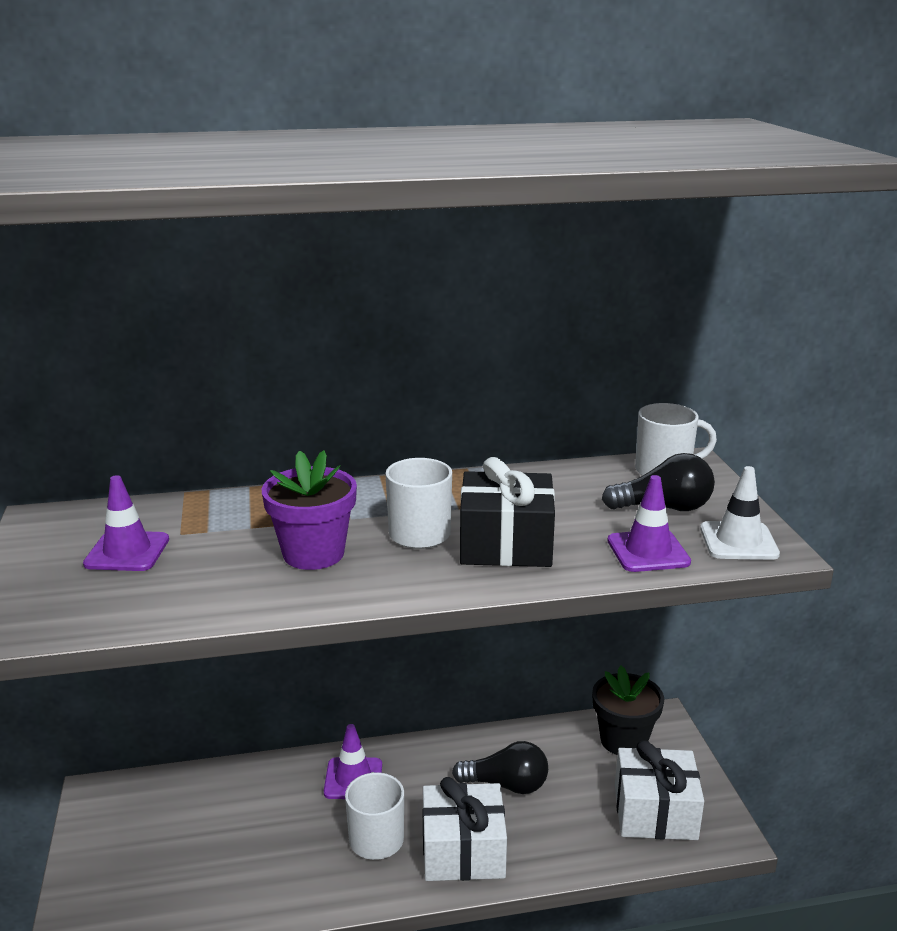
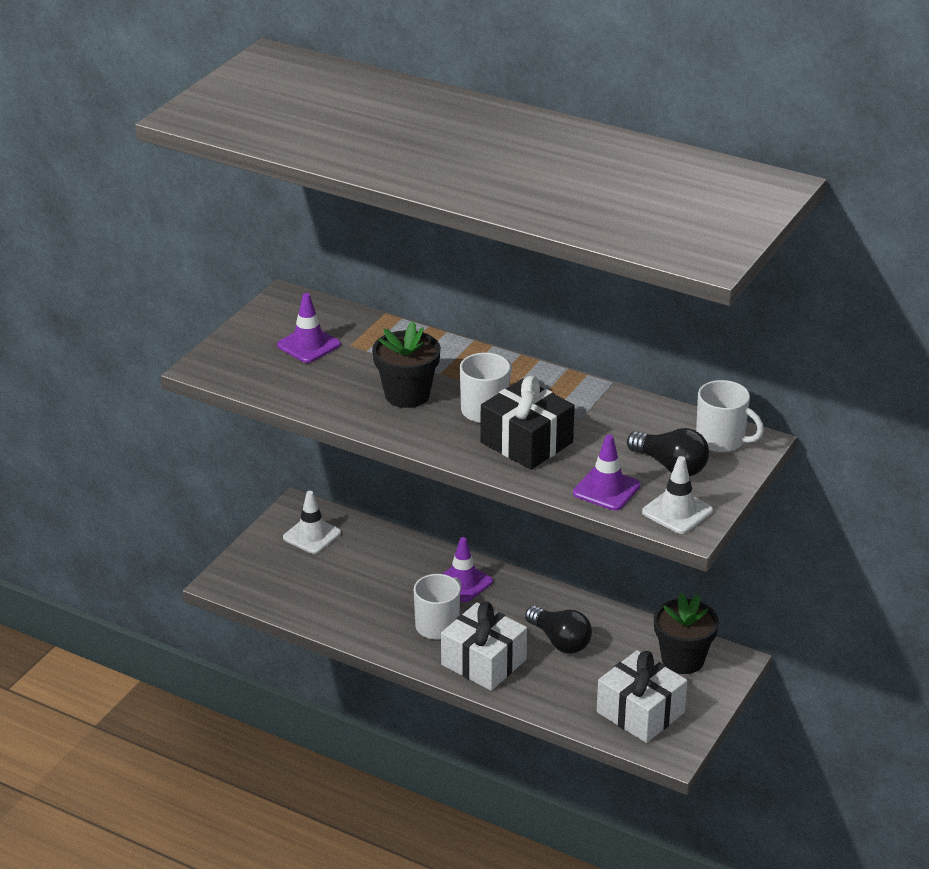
camera: 40 degrees right, 10 degrees up
(140, 816) = (312, 535): none -> white traffic cone
(313, 553) = (407, 395): purple flower pot -> black flower pot

